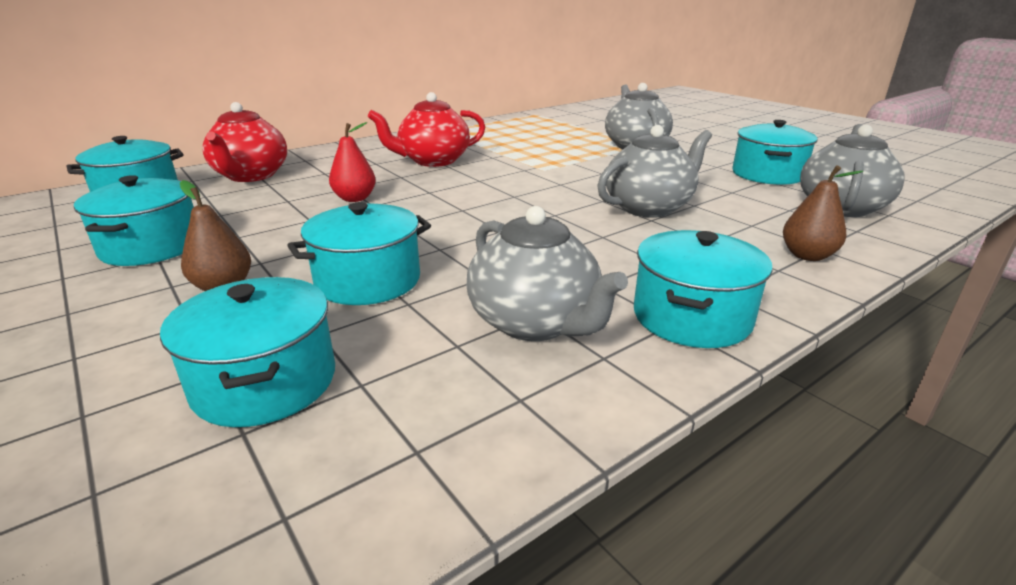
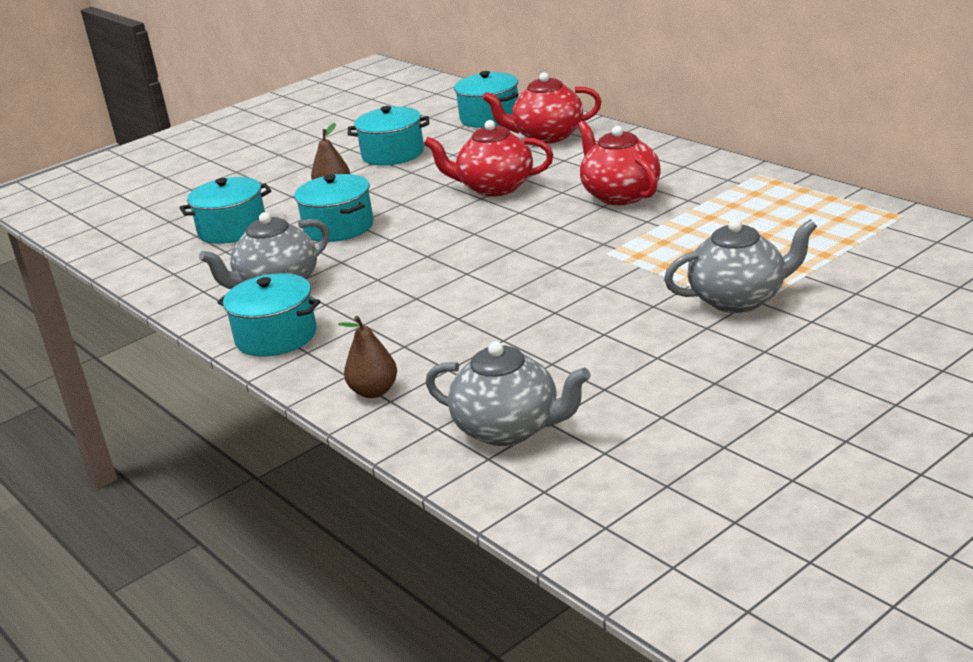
camera: 90 degrees right, 0 degrees up
(355, 199) = (495, 188): red pear -> red teapot
(649, 207) = (490, 316): grey teapot -> none
(767, 174) = (629, 391): turquoise pot -> none

